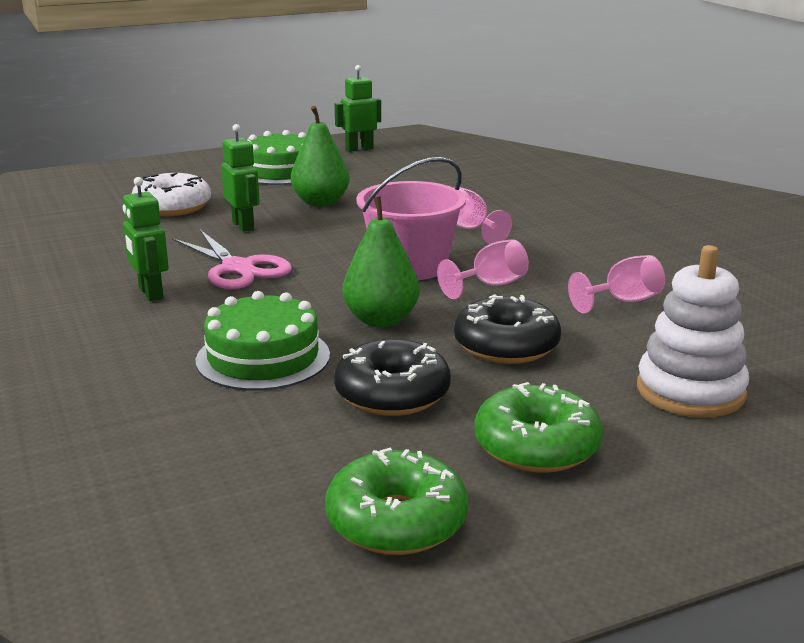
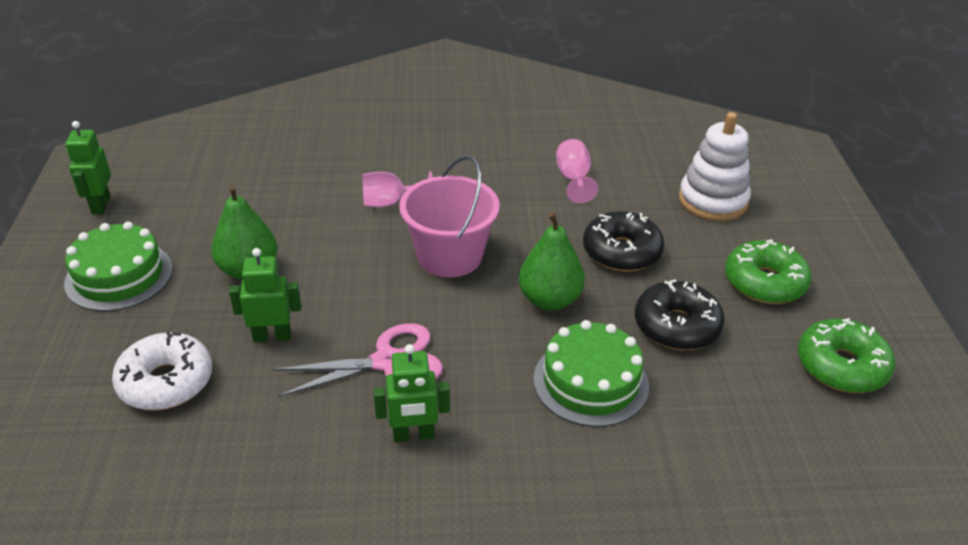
camera: 70 degrees left, 15 degrees up
(490, 285) = (513, 227): pink goblet -> none

